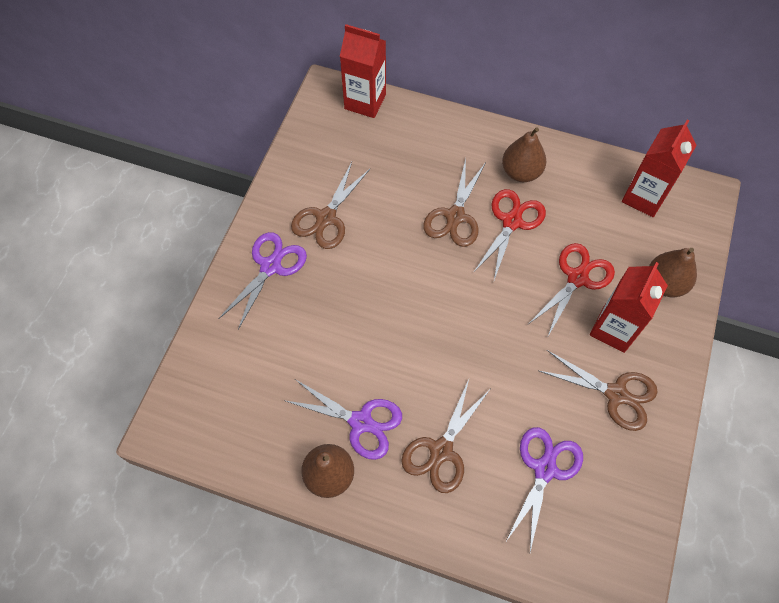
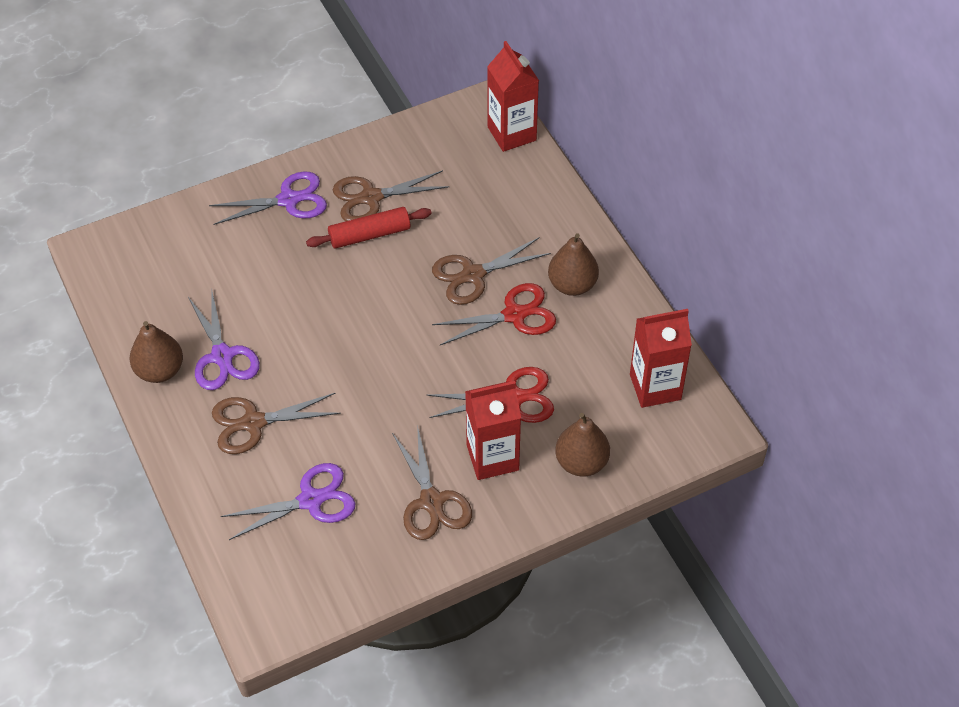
camera: 45 degrees right, 10 degrees down
(356, 245) = (369, 235): none -> red rolling pin

